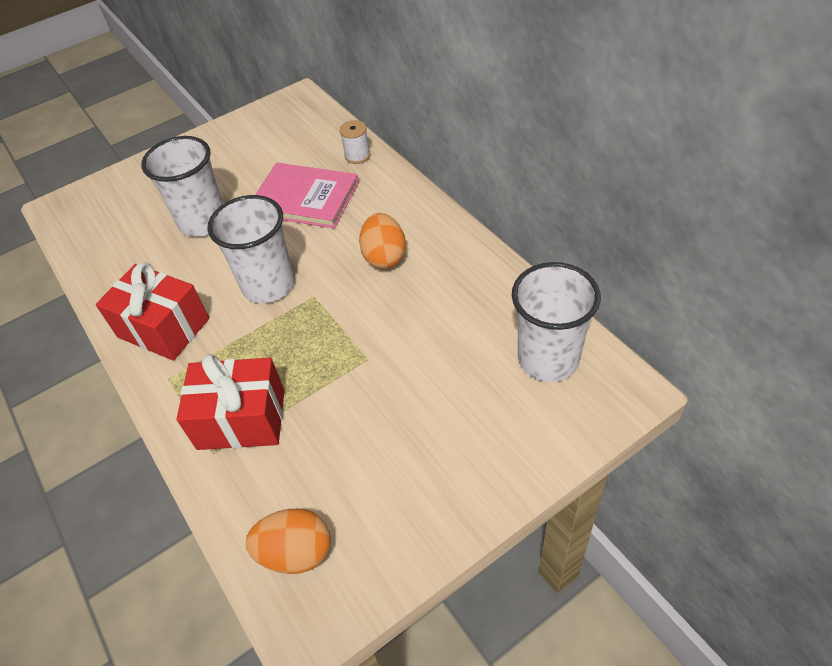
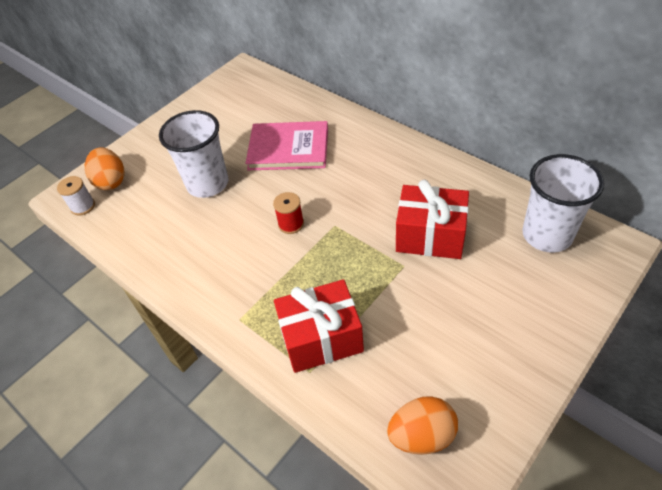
camera: 15 degrees left, 0 degrees up
(163, 328) = (215, 278): red gift -> red gift (430, 236)
(268, 285) = (291, 224): white cup -> red spool
(357, 156) = (316, 107): white spool -> white spool (83, 206)
(384, 257) = (378, 182): orange egg -> orange egg (111, 181)

